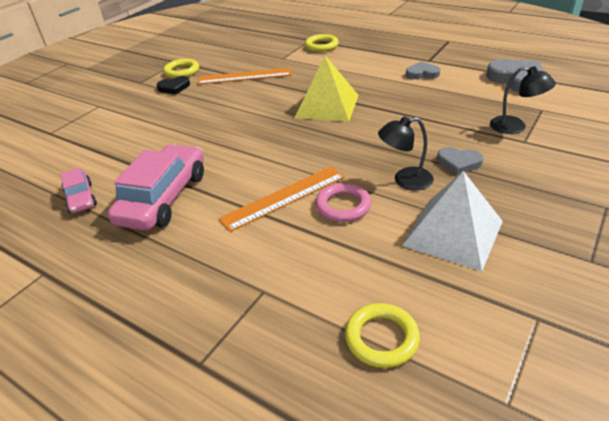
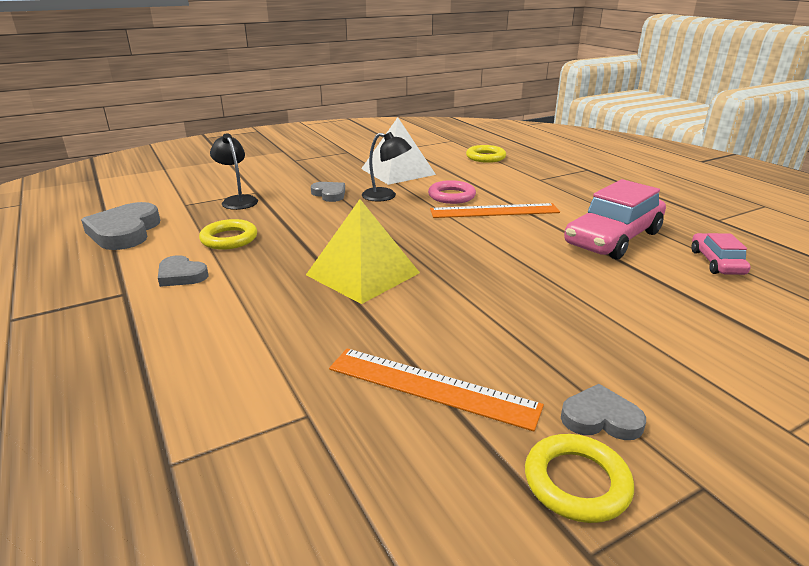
camera: 155 degrees left, 10 degrees down
(174, 87) = (600, 418): black heart -> grey heart
(321, 46) = (186, 418): yellow ring -> yellow ring (229, 239)

